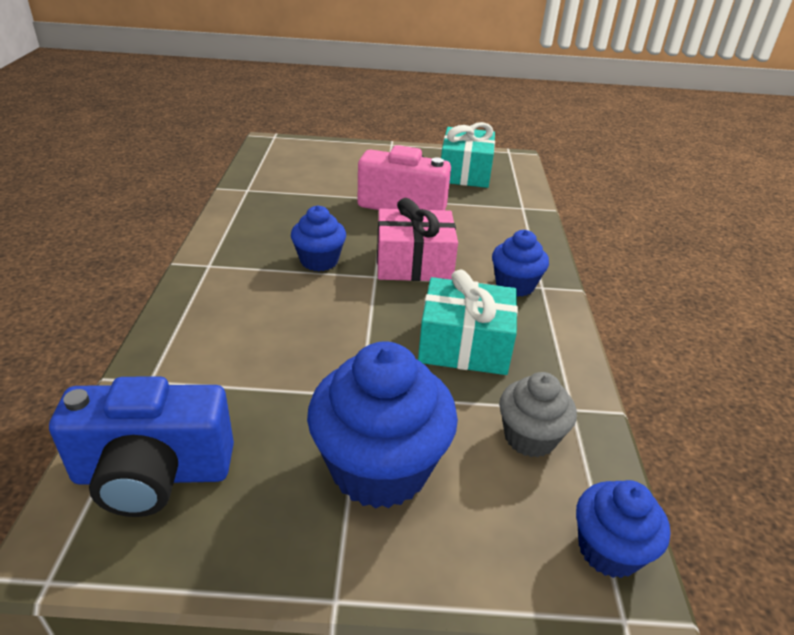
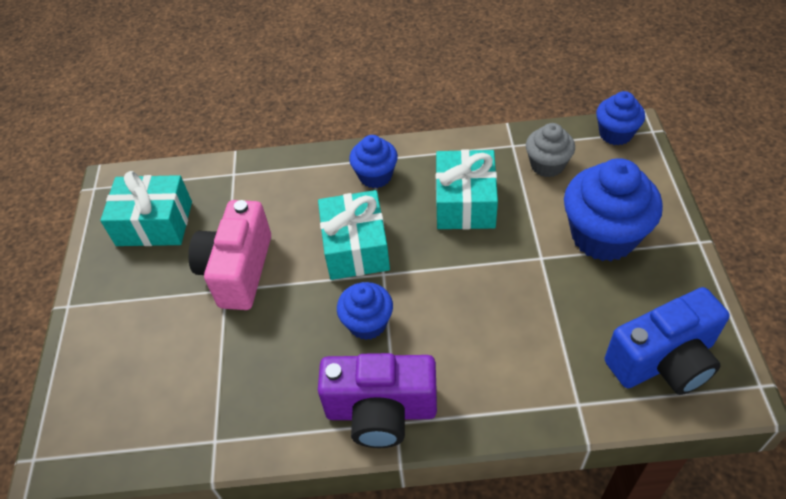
camera: 90 degrees left, 15 degrees up
(153, 474) = (663, 361): blue camera -> blue camera turned 75 degrees clockwise
(224, 258) = (381, 411): none -> purple camera
(414, 263) = (356, 247): pink gift -> turquoise gift

